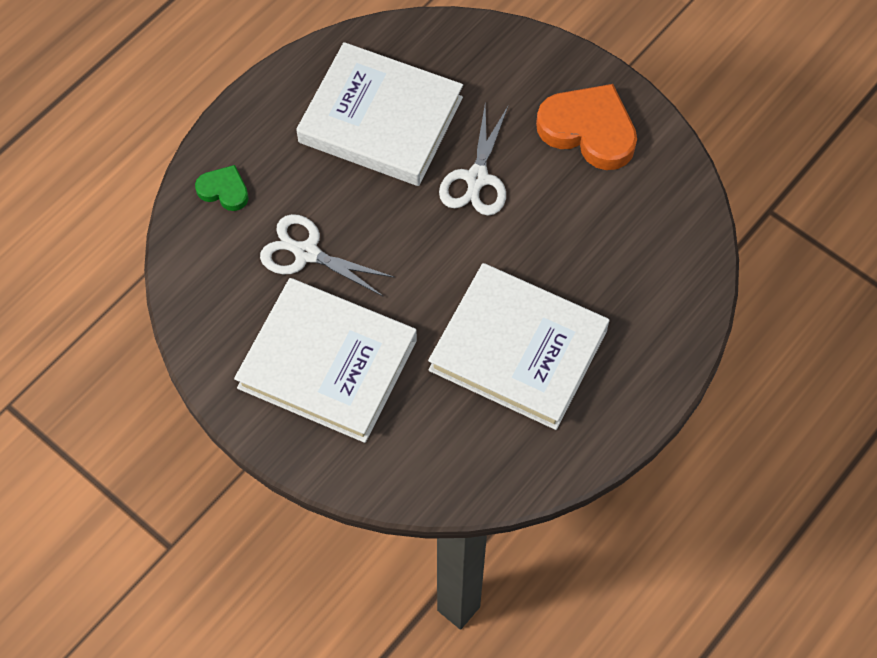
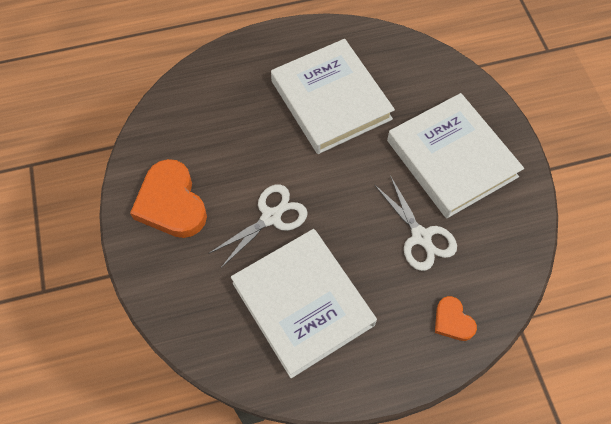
camera: 145 degrees left, 0 degrees up
(224, 190) = (452, 321): green heart -> orange heart

